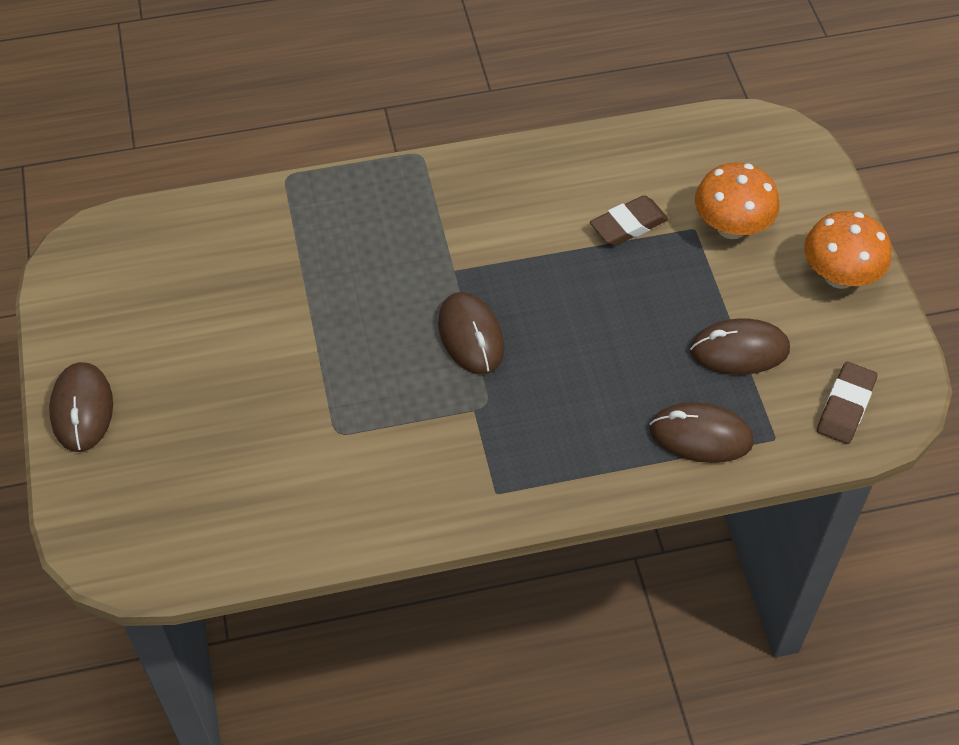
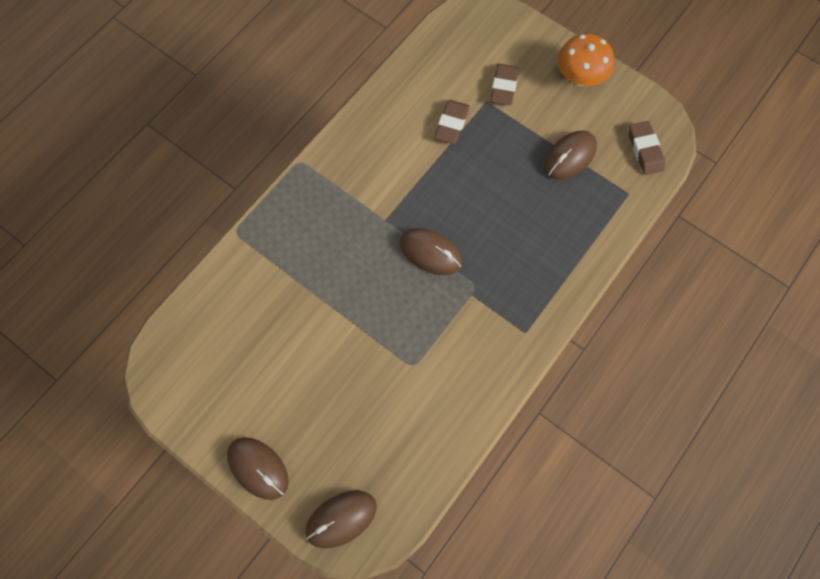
camera: 40 degrees left, 15 degrees up
(701, 436) = (594, 220): brown mouse -> brown mouse (341, 519)
(731, 227) = (504, 87): orange mushroom -> brown eraser

